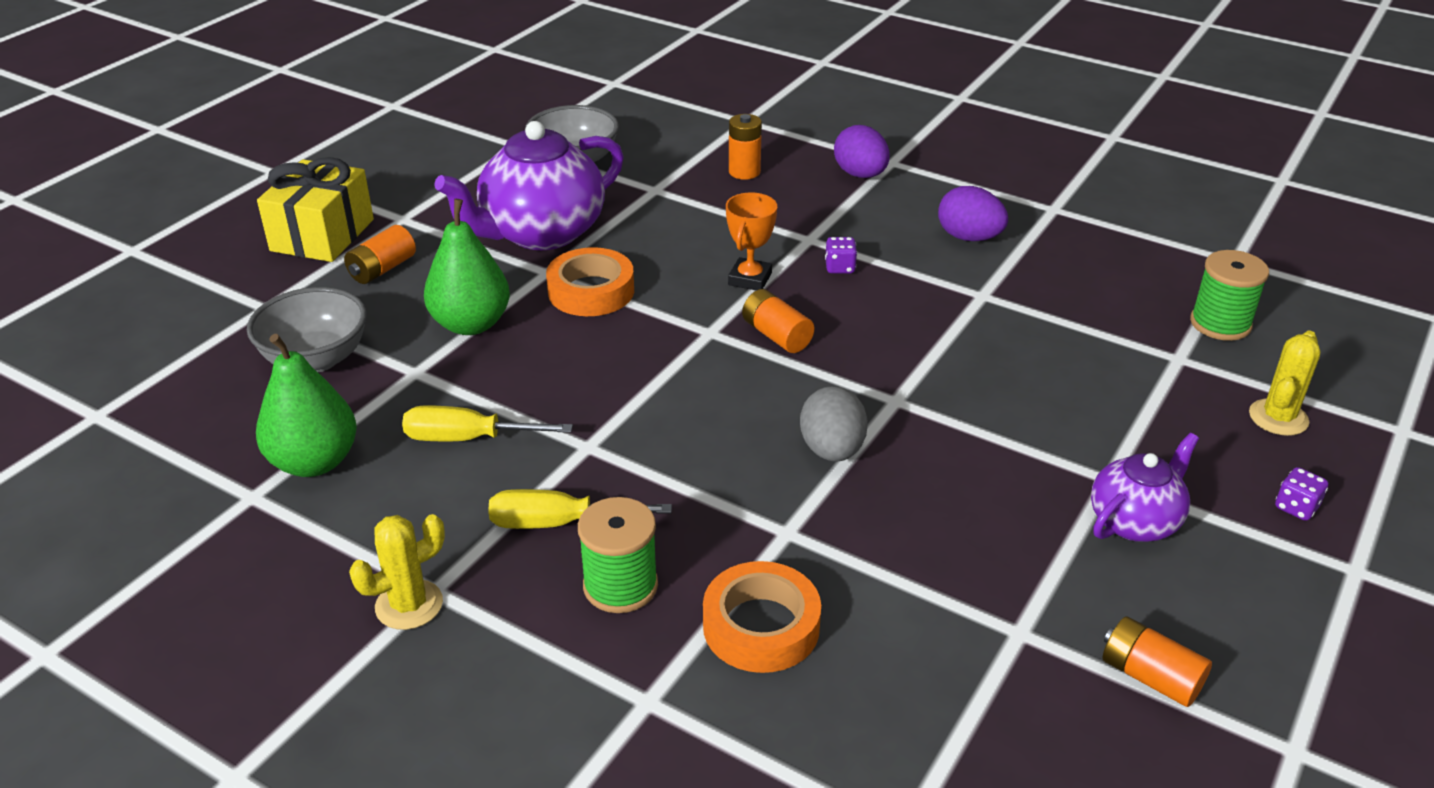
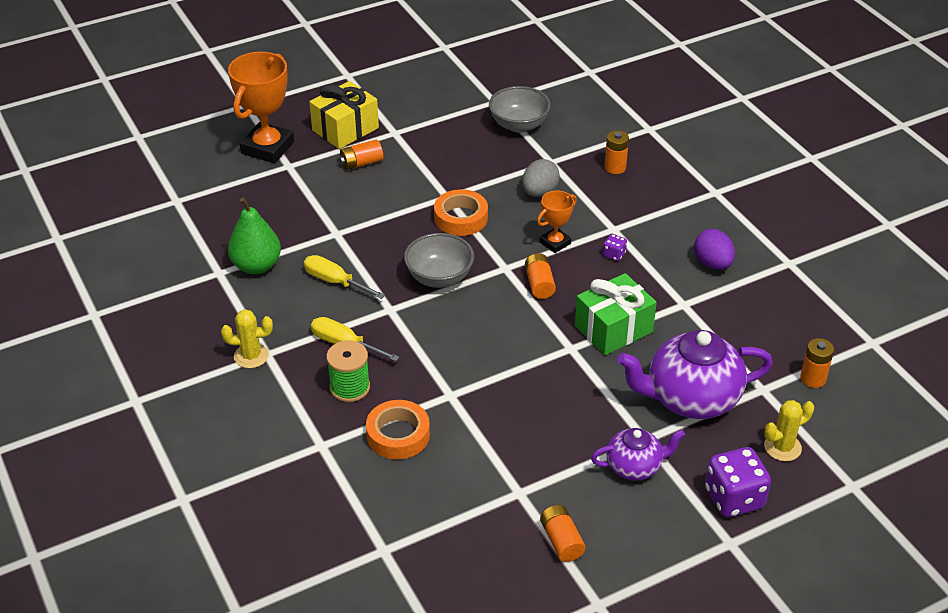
camera: 30 degrees right, 5 degrees up
(211, 294) = (267, 148): none -> orange trophy
(316, 359) = (293, 207): grey bowl -> grey bowl (439, 277)
(471, 324) = (383, 215): green pear -> none
(541, 233) = (462, 169): purple teapot -> purple teapot (691, 399)
(832, 450) = (510, 362): grey egg -> grey egg (539, 192)
(860, 175) = (686, 195): purple egg -> none
(927, 355) = (613, 329): none -> green gift
(1220, 324) = (813, 379): green spool -> orange battery
(1296, 507) = (734, 498): purple dice -> purple dice, size x2.19

